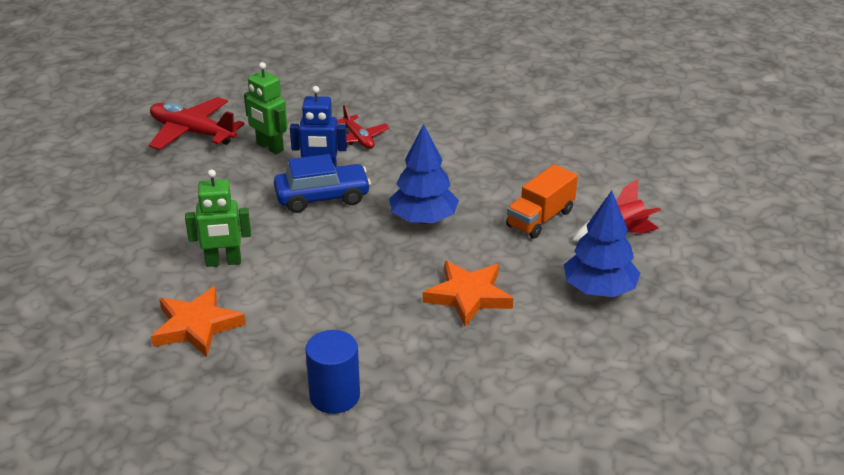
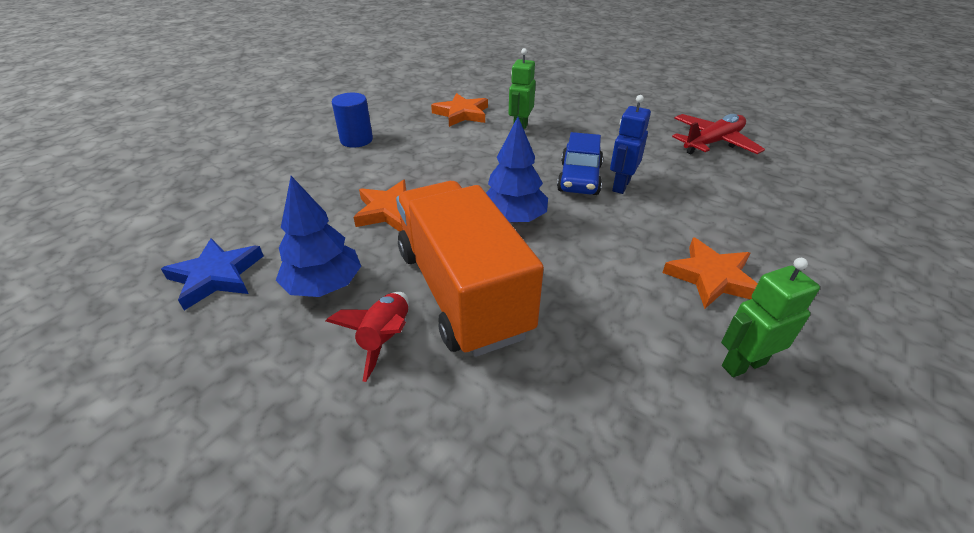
camera: 115 degrees right, 5 degrees up
(269, 147) = (676, 170): green robot -> green robot (743, 364)
(358, 139) = (679, 218): red plane -> none
(429, 120) = (711, 277): none -> orange star
(540, 219) = (462, 291): orange truck -> orange truck, size x2.04
(650, 360) = (216, 276): none -> blue star

